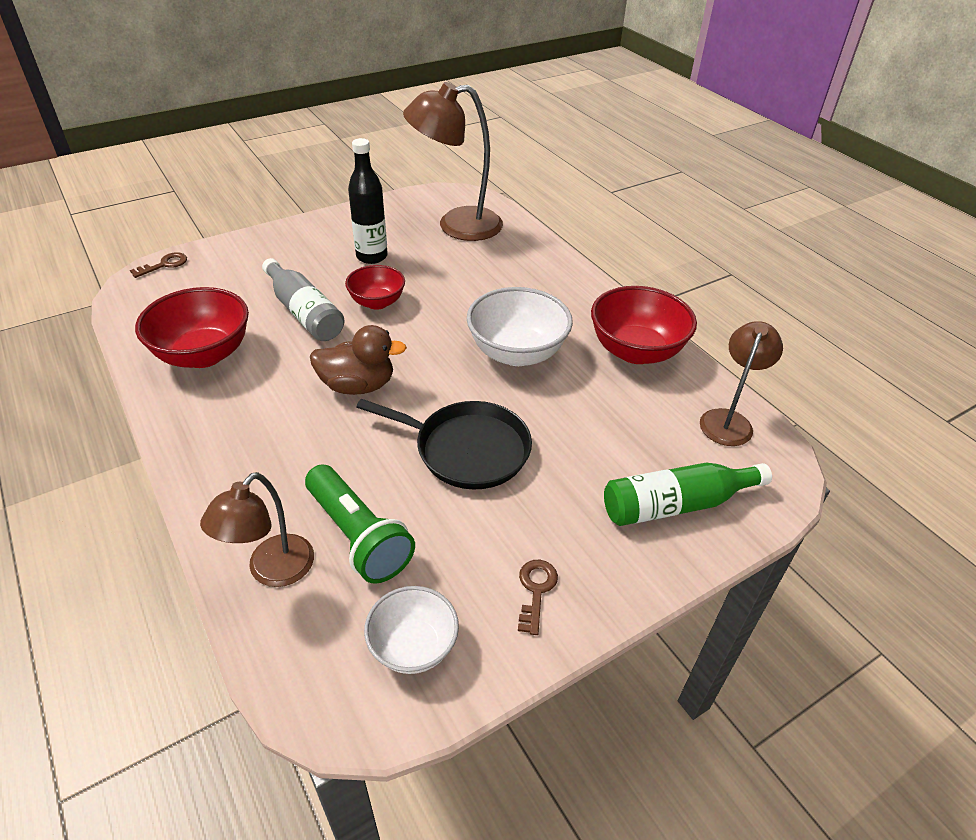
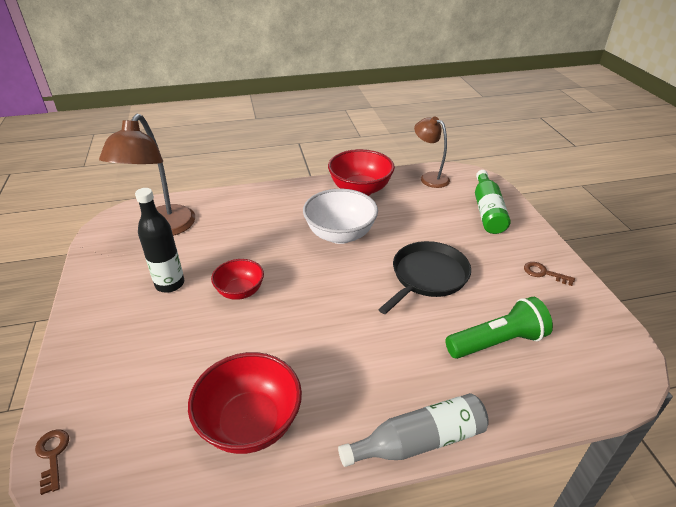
camera: 70 degrees left, 5 degrees down
(272, 571) = (525, 393): brown lamp -> none
(304, 312) = (226, 339): grey bottle -> grey bottle (419, 441)
(358, 385) = (342, 319): brown duck -> none
(413, 646) = (584, 330): white bowl -> none

